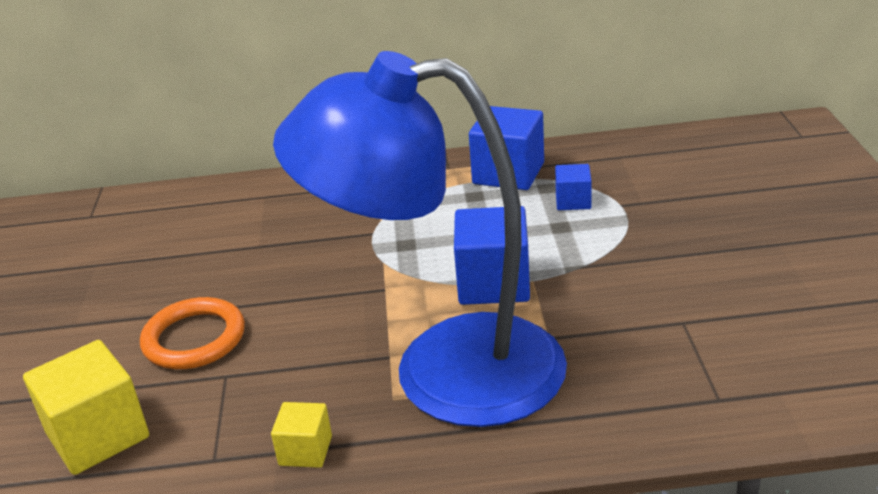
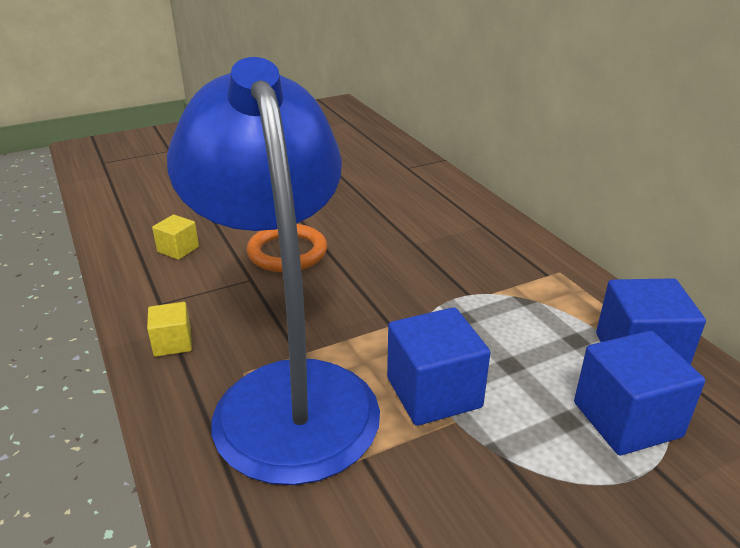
camera: 65 degrees right, 0 degrees up
(98, 435) = (178, 249): yellow cube -> yellow cube, size x0.54
(573, 201) = (627, 419): blue cube -> blue cube, size x1.85

